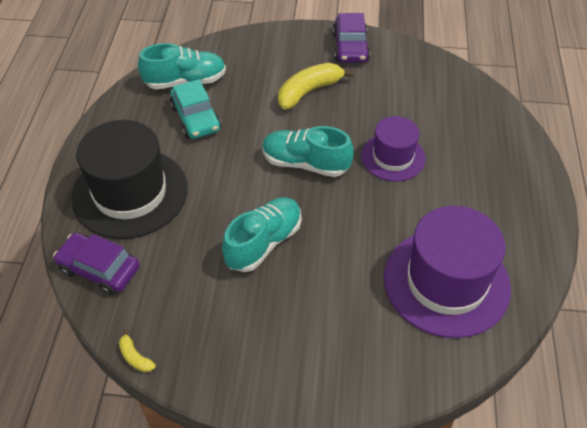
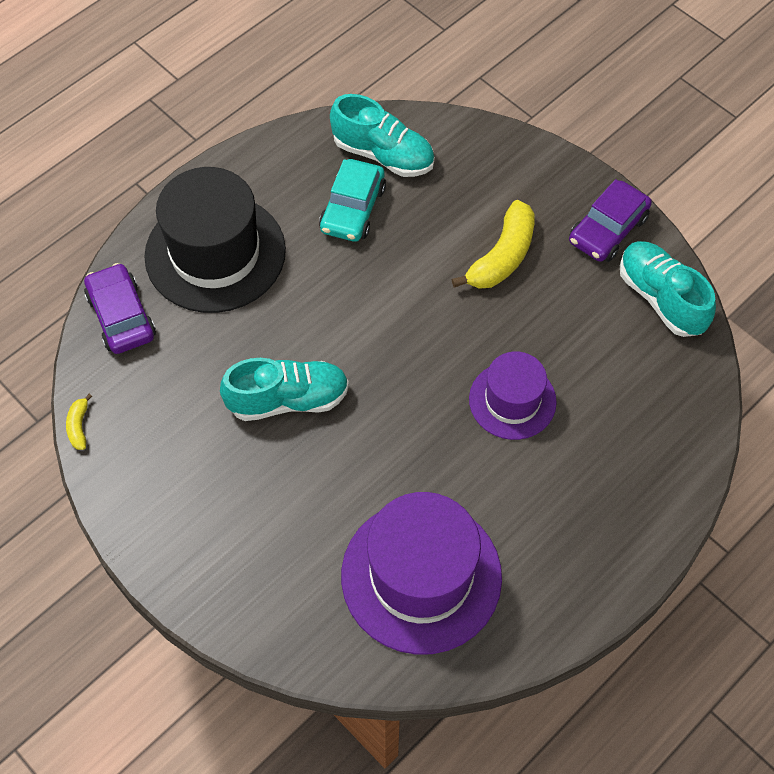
camera: 40 degrees right, 10 degrees up
(305, 163) = (412, 341): turquoise shoe -> turquoise shoe (661, 298)
(309, 91) = (502, 256): yellow banana -> yellow banana turned 120 degrees clockwise

